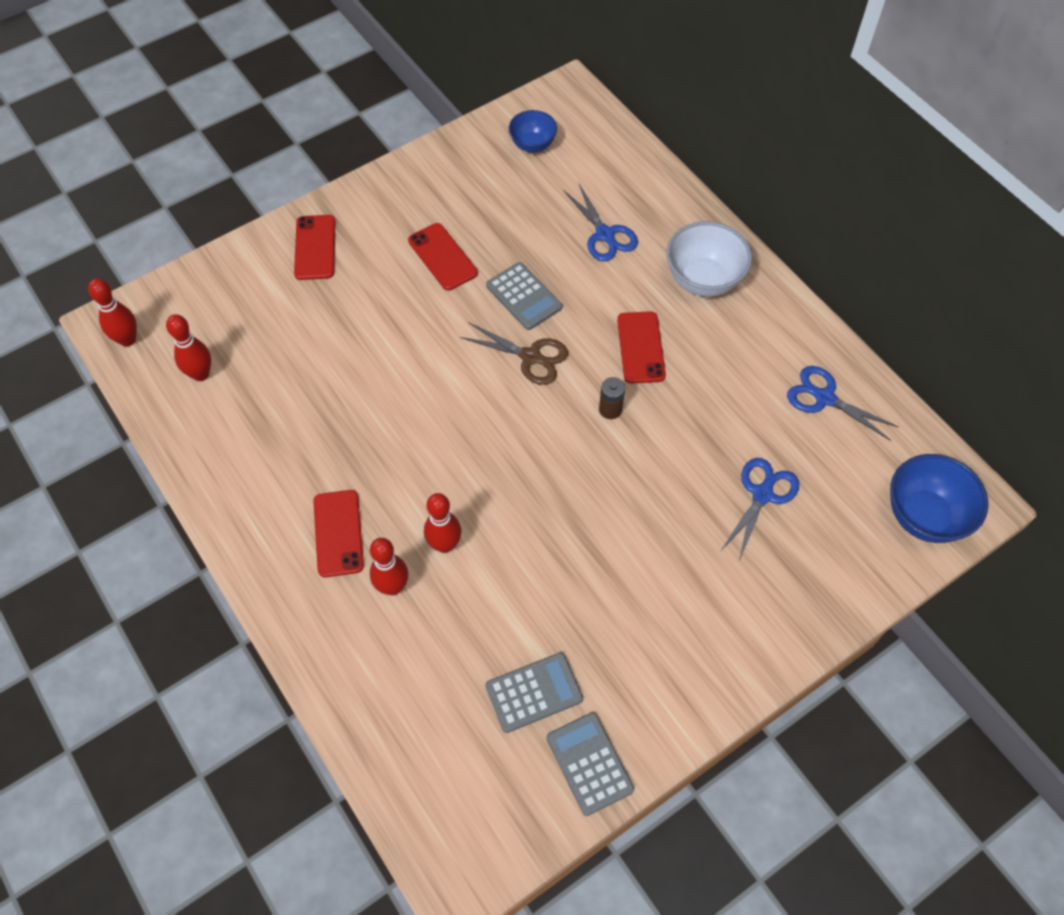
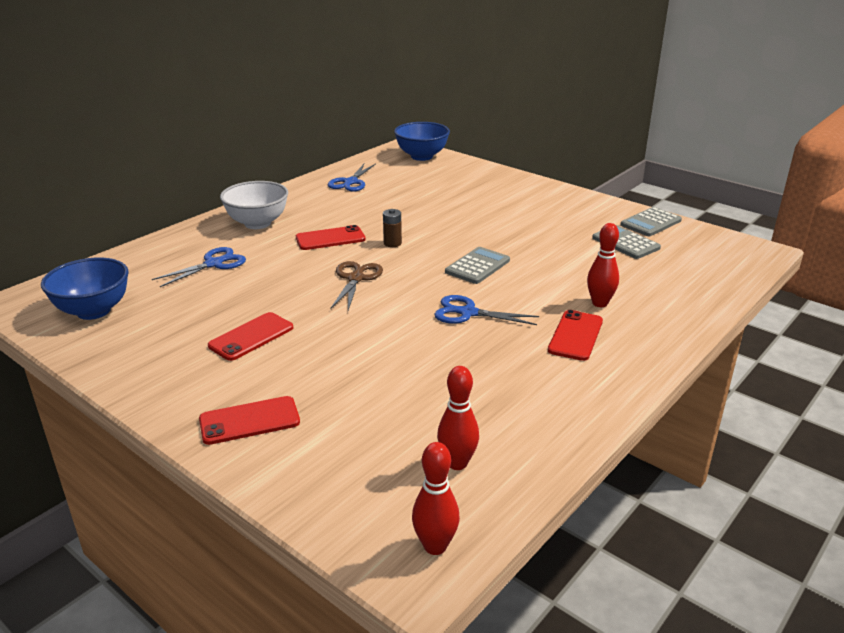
camera: 105 degrees left, 30 degrees down
(338, 533) = (575, 335): red phone -> red phone turned 45 degrees counterclockwise
(444, 544) = (548, 288): red bowling pin -> none
(523, 296) = (292, 290): grey calculator -> grey calculator (477, 266)
(532, 145) = (93, 311): blue bowl -> blue bowl, size x1.61
(762, 494) = (433, 193): blue scissors -> blue scissors (468, 313)

